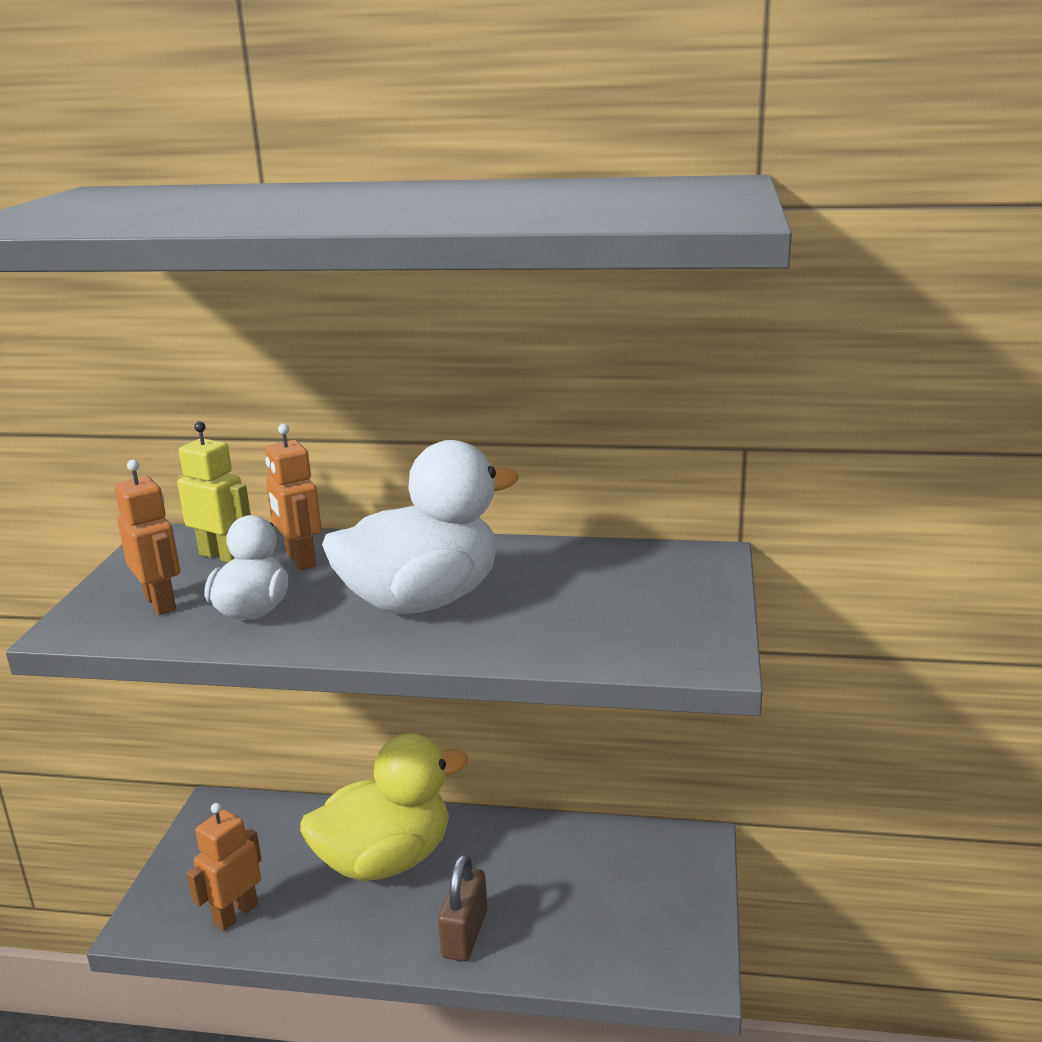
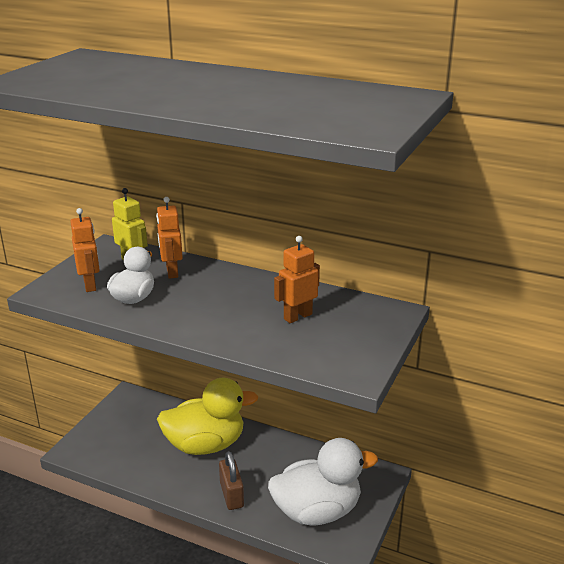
camera: 15 degrees right, 5 degrees up
(235, 914) = (118, 456): orange robot -> orange robot (297, 316)
(422, 601) = (223, 309): white duck -> white duck (317, 511)
(465, 934) = (232, 495): brown padlock -> brown padlock turned 45 degrees counterclockwise

